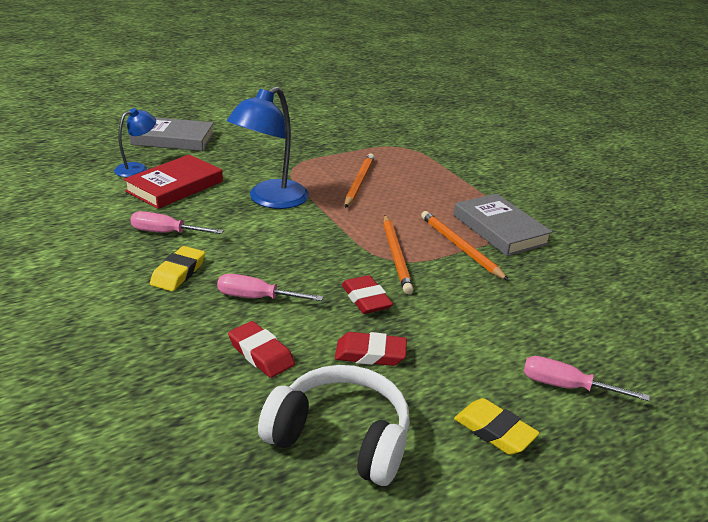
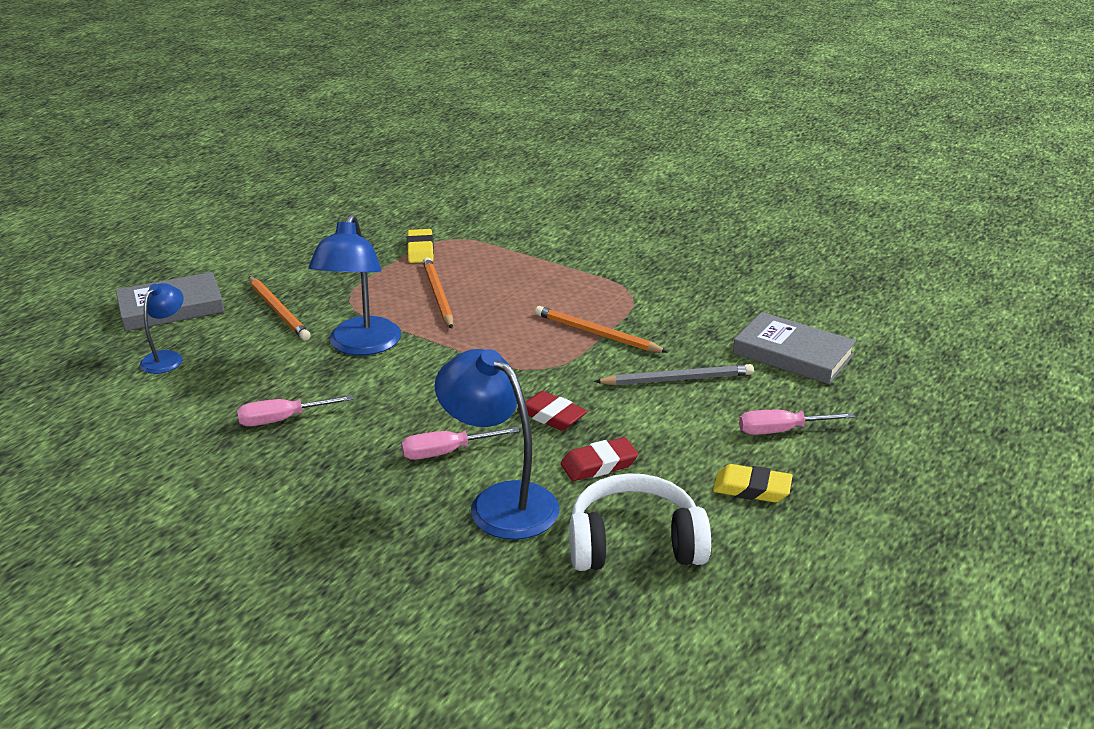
camera: 25 degrees left, 0 degrees up
(175, 186) = (236, 364): red book -> none
(178, 273) = (340, 456): yellow eraser -> yellow eraser (420, 250)
(261, 354) = (500, 502): red eraser -> blue lamp
(396, 255) = (543, 363): orange pencil -> orange pencil (278, 311)
(500, 229) = (619, 302): grey book -> grey book (793, 354)
(501, 306) = (677, 379): none -> grey pencil

